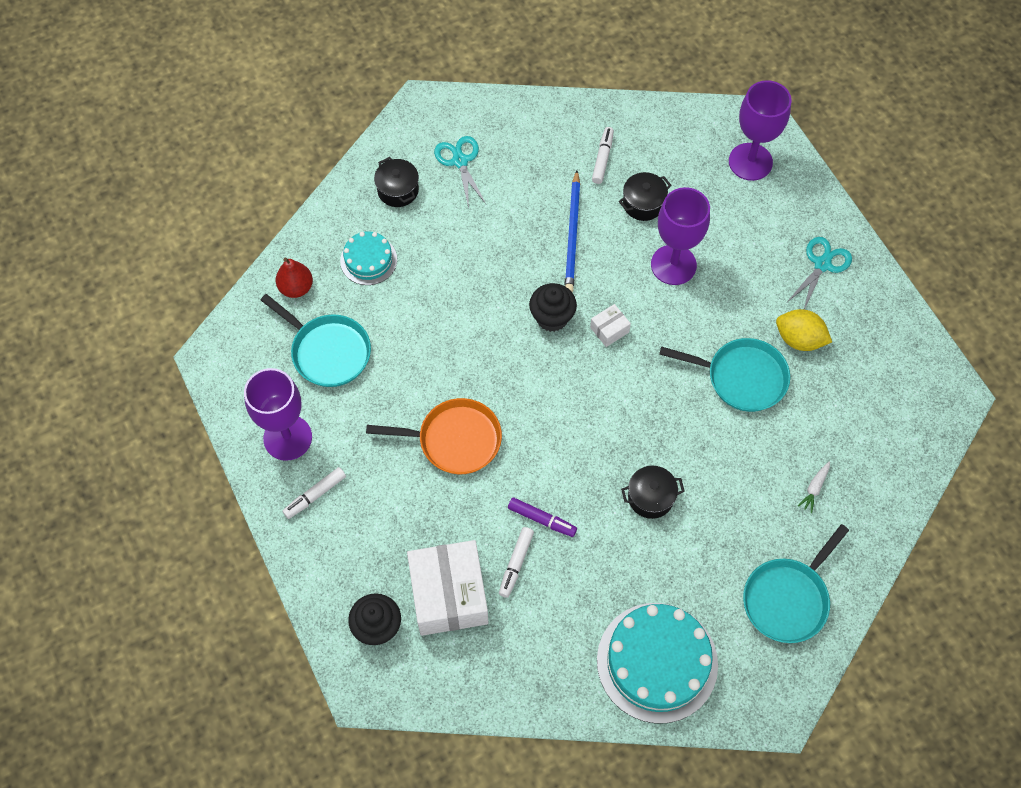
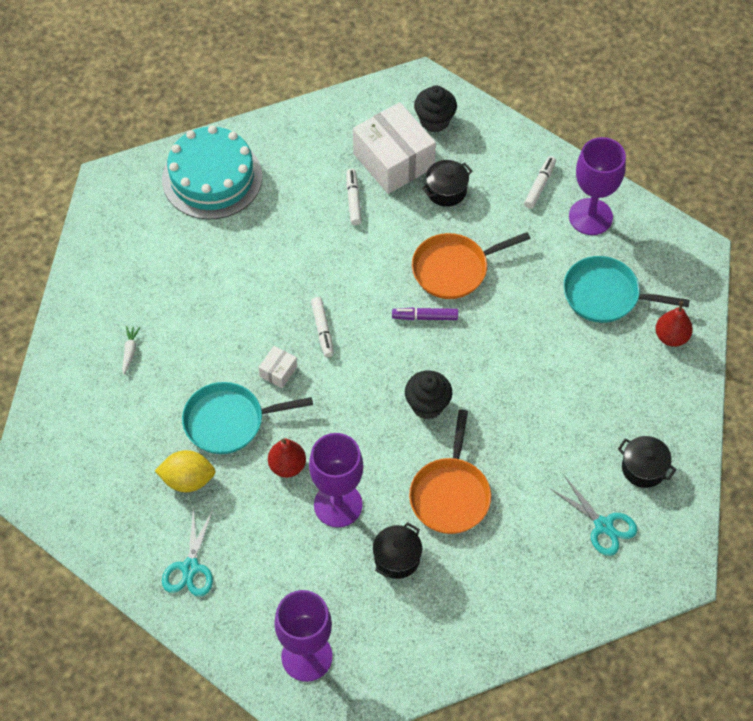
camera: 155 degrees right, 5 degrees down
(368, 260) = (625, 388): turquoise cake -> none
(542, 519) = (349, 238): purple marker -> purple marker (425, 317)
(572, 234) = (450, 494): blue pencil -> orange pan
(602, 158) = (463, 592): white marker -> white marker (322, 330)
(609, 330) = (369, 415): white box -> white box (278, 371)
(650, 497) = (268, 289): black pot -> black pot (446, 190)
(704, 315) = (287, 466): none -> red pear
(788, 599) = (125, 259): turquoise pan -> none

